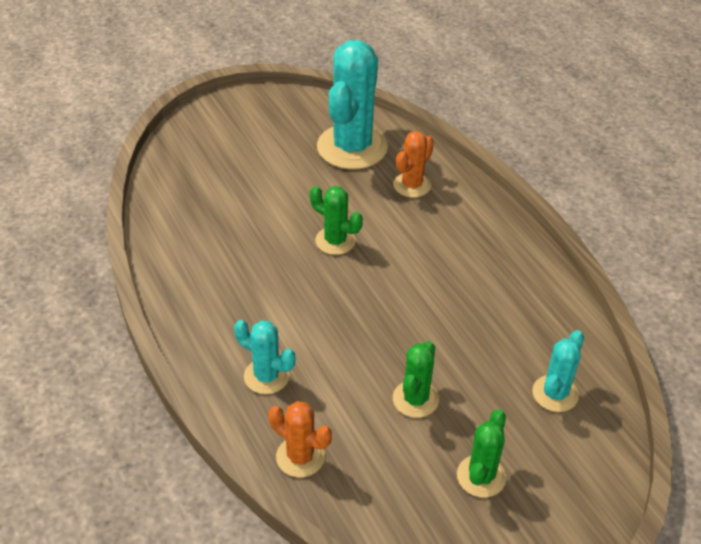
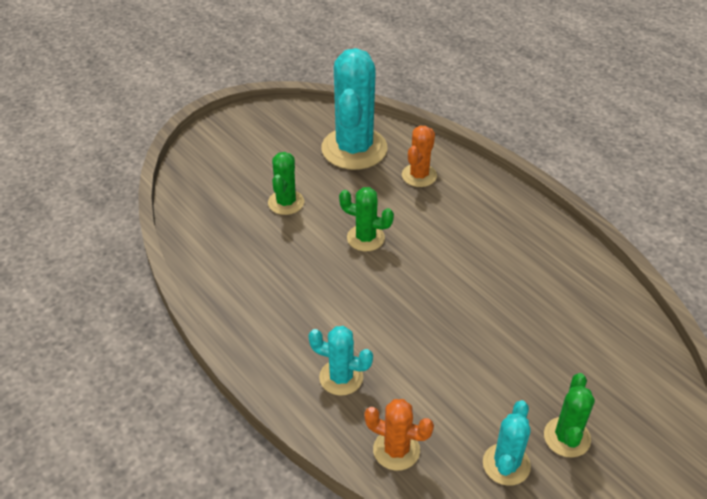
camera: 10 degrees left, 0 degrees up
(415, 399) = (485, 375): green cactus -> green cactus (286, 202)
(555, 393) = (607, 347): turquoise cactus -> turquoise cactus (506, 464)

